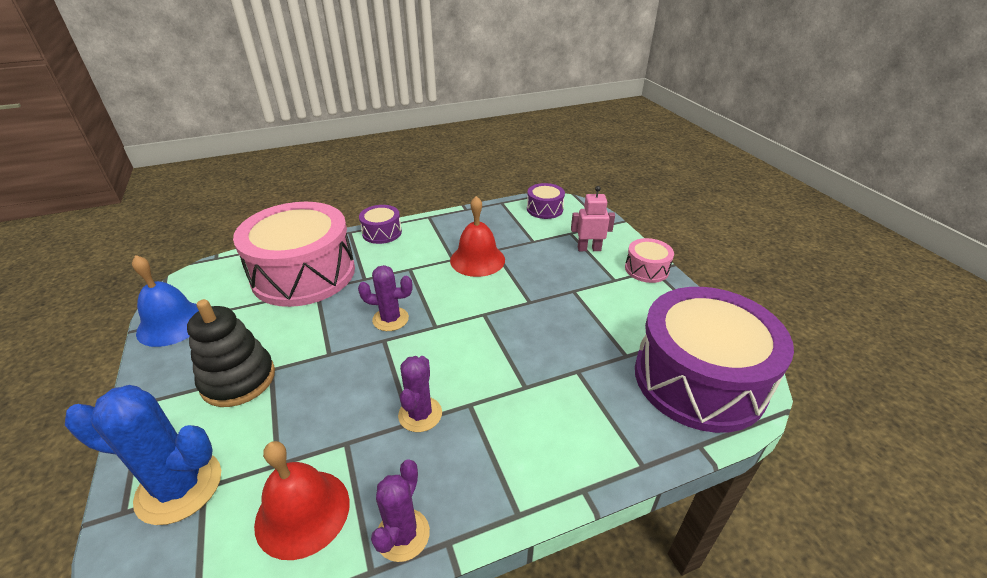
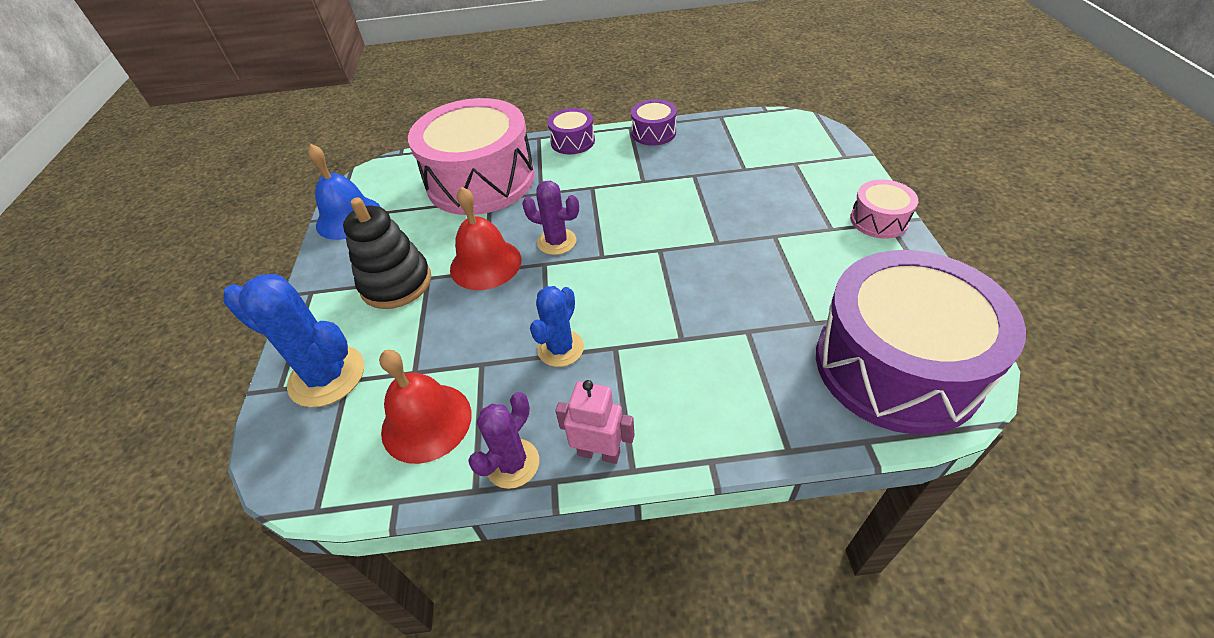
camera: 20 degrees right, 10 degrees up
(420, 414) = (560, 348): purple cactus -> blue cactus
(477, 260) = (671, 185): red bell -> red bell (485, 264)
(544, 209) = (772, 129): purple drum -> purple drum (653, 133)
(589, 249) = (812, 185): pink robot -> pink robot (599, 453)

